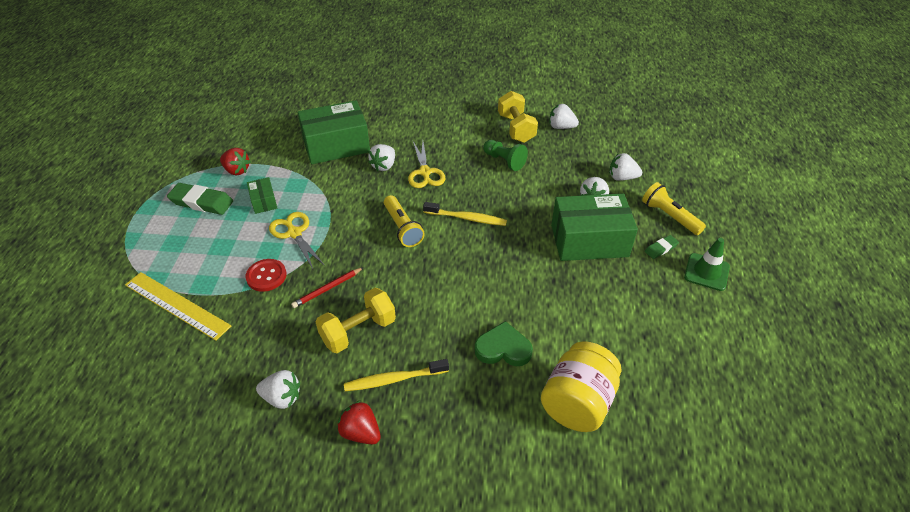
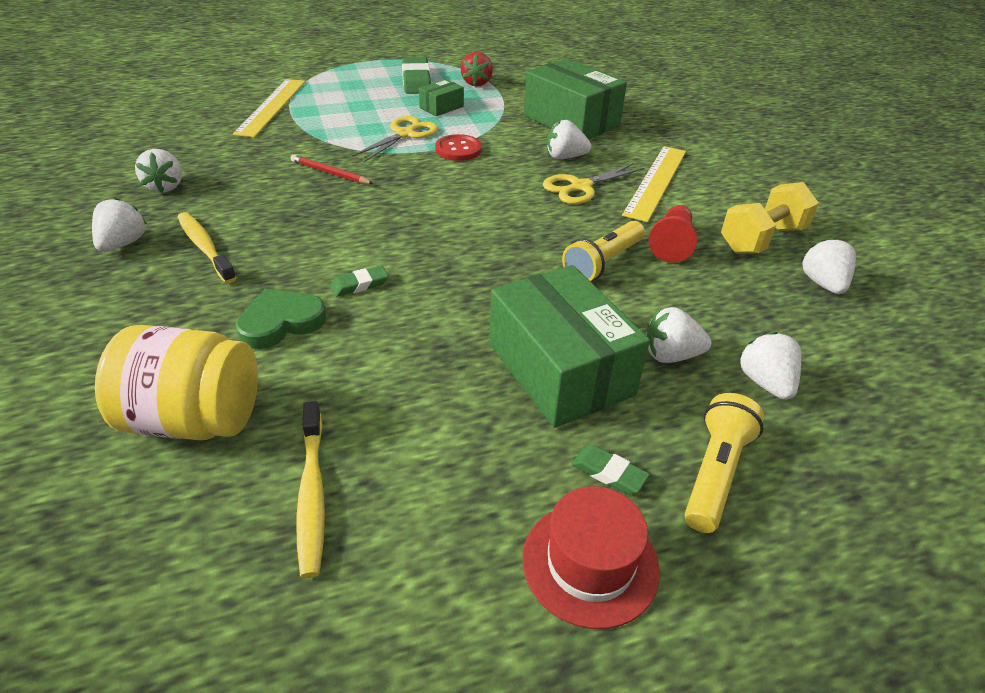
camera: 65 degrees right, 5 degrees down
(266, 276) = (331, 136): red button -> red button (458, 149)
(358, 331) = (273, 207): yellow dumbbell -> none
(361, 432) = (123, 244): red strawberry -> white strawberry
(402, 228) = (461, 195): yellow flashlight -> yellow flashlight (602, 263)
(437, 140) = (656, 181): none -> yellow ruler
(467, 218) = (518, 238): yellow toothbrush -> yellow toothbrush (312, 494)
(480, 303) = (359, 284): none -> green eraser
(503, 348) = (281, 322): green heart -> green heart turned 105 degrees counterclockwise
(504, 161) = (672, 244): green pawn -> red pawn
(706, 272) = (590, 563): green traffic cone -> red hat

